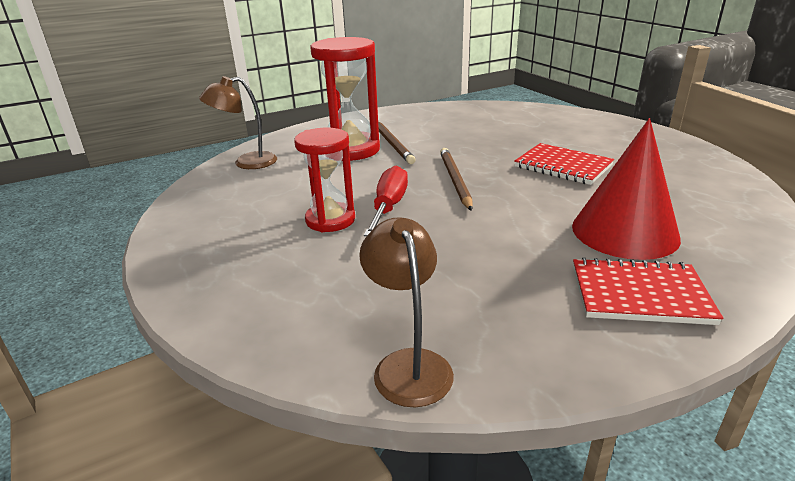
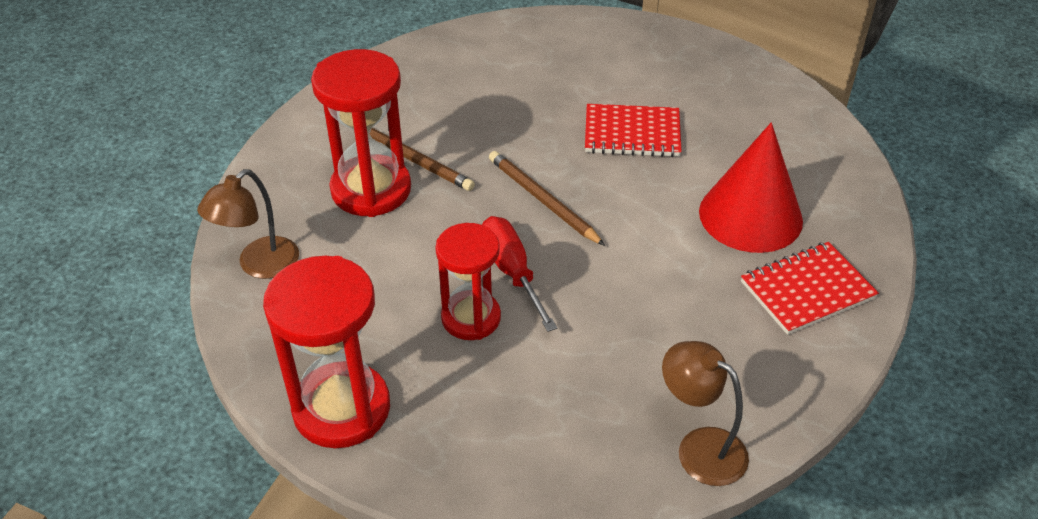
camera: 35 degrees left, 15 degrees up
(191, 235) = (341, 408): none -> red hourglass

